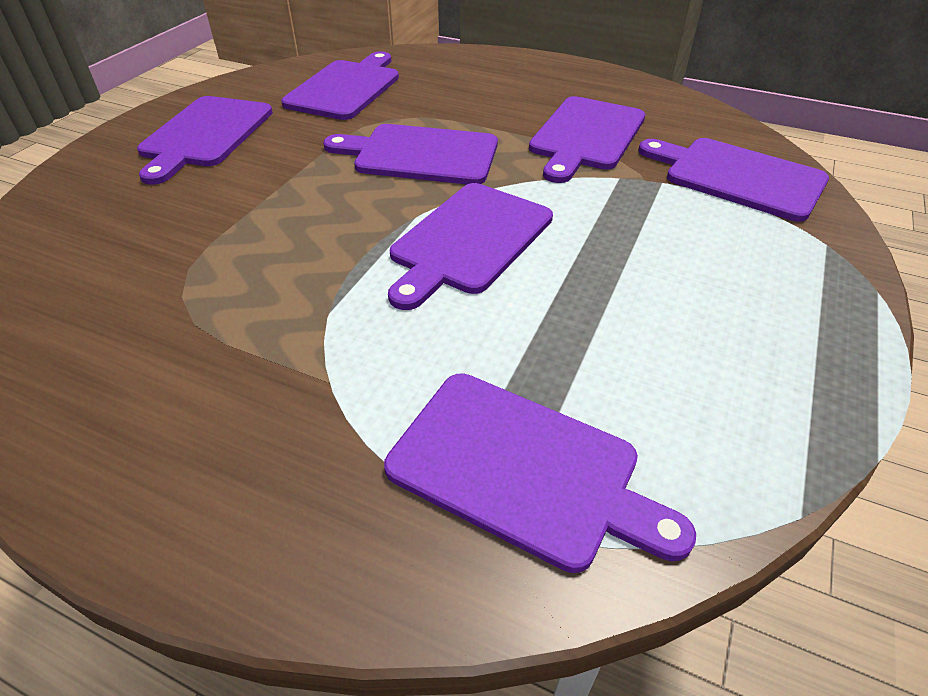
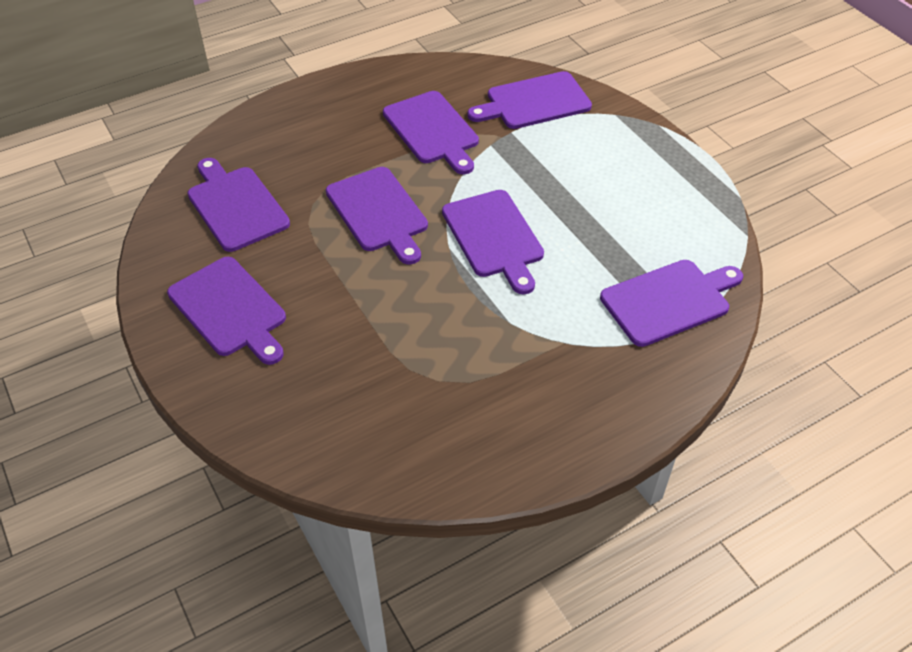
camera: 55 degrees left, 5 degrees up
(420, 155) = (378, 212): purple cutting board -> purple cutting board turned 75 degrees counterclockwise

